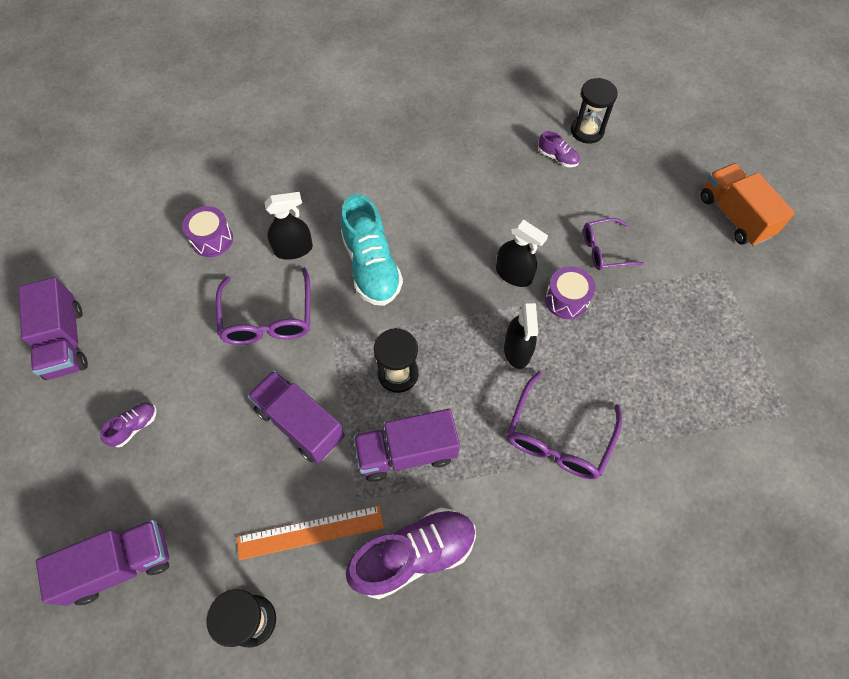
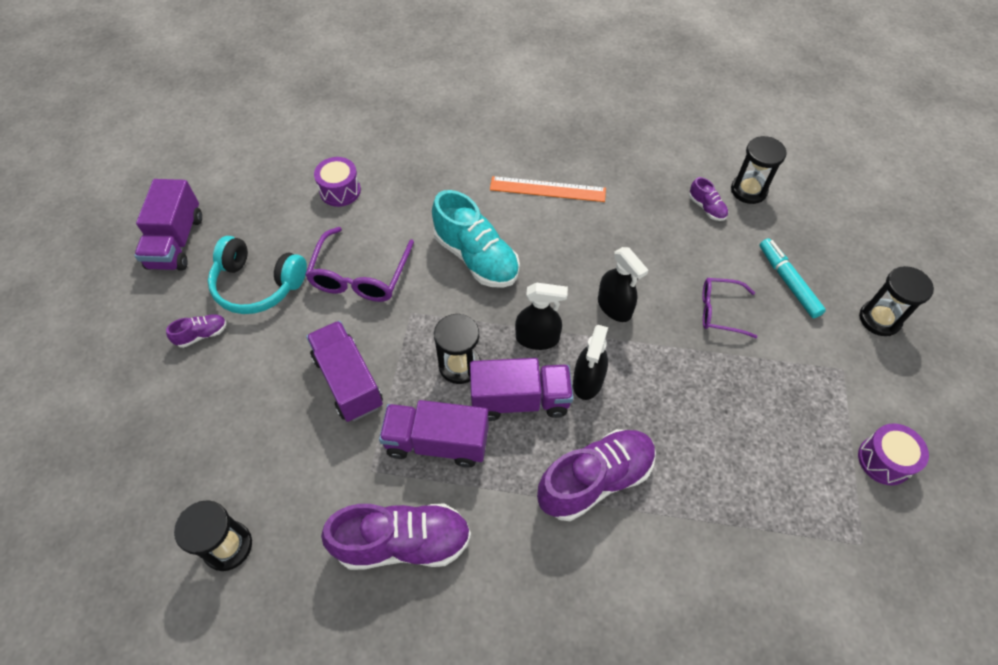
camera: 20 degrees right, 5 degrees down
(120, 565) = (137, 452): purple truck -> purple truck (520, 400)
(170, 359) = (258, 285): none -> turquoise headphones
(293, 249) = (410, 220): black spray bottle -> black spray bottle (537, 338)
(310, 532) = (315, 484): orange ruler -> orange ruler (547, 189)
(371, 266) = (476, 257): turquoise shoe -> turquoise shoe turned 45 degrees counterclockwise
(558, 437) = (595, 480): purple glasses -> purple shoe
(566, 300) = (659, 348): purple drum -> purple drum (884, 460)
(650, 205) = (788, 282): none -> turquoise marker
(734, 216) = (879, 319): orange truck -> black hourglass

